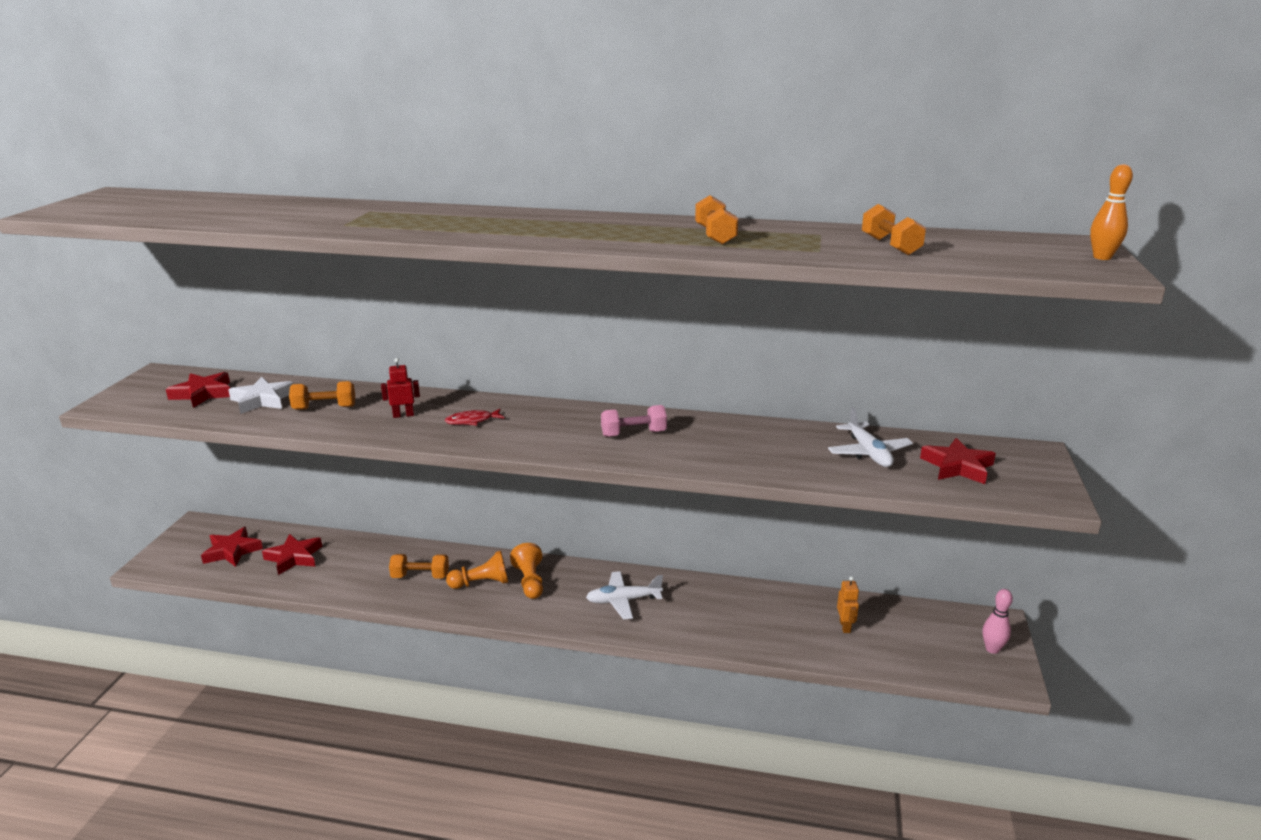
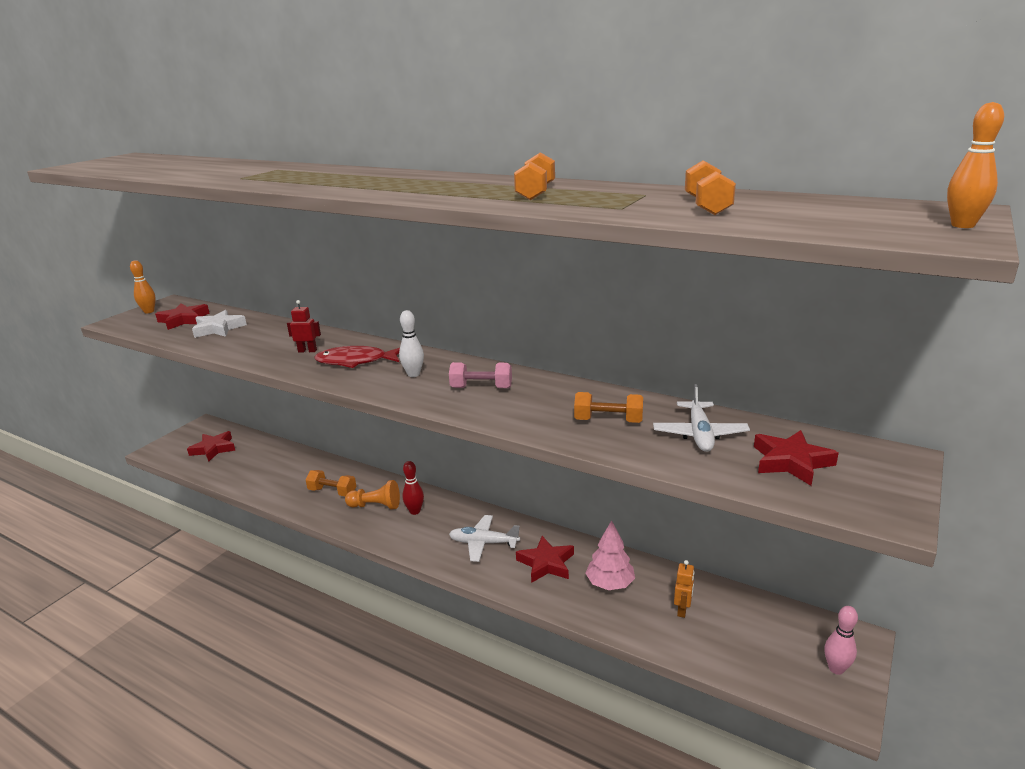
camera: 20 degrees right, 0 degrees up
(141, 387) = (149, 311): none -> orange bowling pin
(294, 557) = (252, 461): red star -> red star (546, 563)
(324, 408) = (255, 339): orange dumbbell -> orange dumbbell (608, 421)
(472, 421) = (356, 361): red fish -> red fish, size x1.68
(530, 581) = (415, 511): orange pawn -> red bowling pin
(550, 428) = (413, 374): none -> white bowling pin
(768, 616) = (610, 584): none -> pink tree

